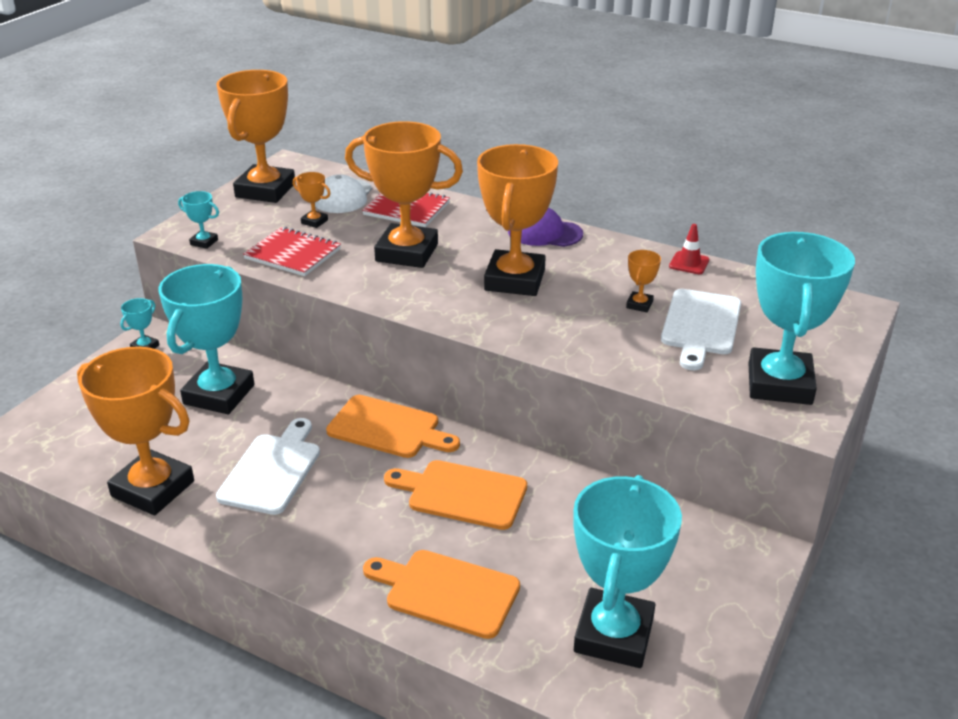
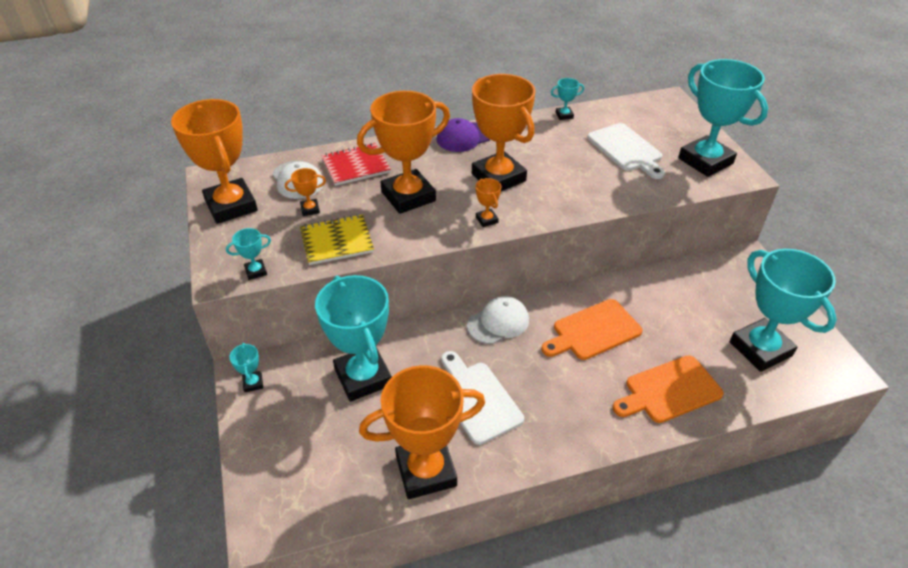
camera: 45 degrees left, 10 degrees up
(293, 254) = (337, 241): red notebook -> yellow notebook
(388, 428) = (498, 322): orange cutting board -> white cap
(639, 305) = (582, 154): orange trophy -> orange trophy (486, 220)
(689, 263) = (564, 115): red traffic cone -> turquoise trophy

